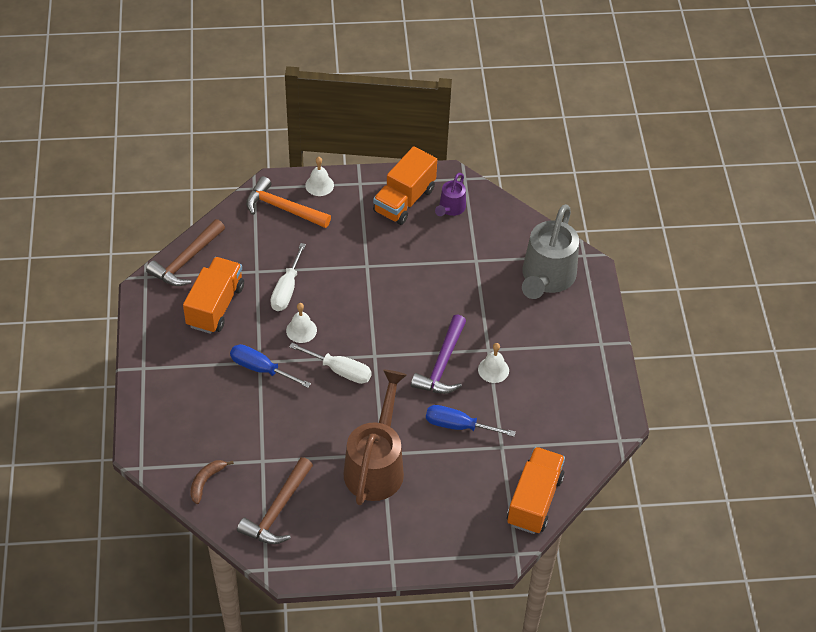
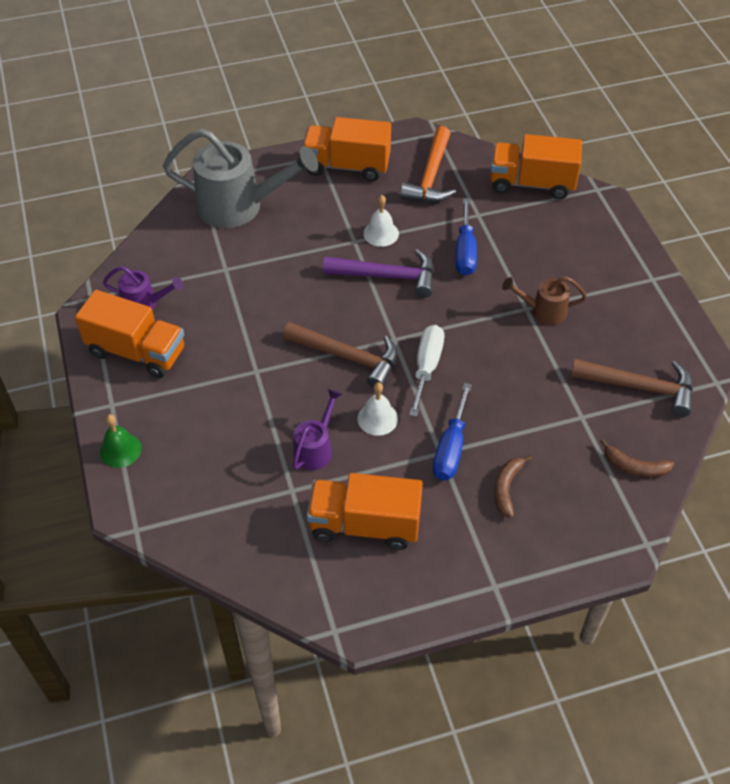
camera: 100 degrees left, 0 degrees up
(186, 260) = (291, 583): brown hammer -> brown hammer (348, 357)
(216, 394) = (506, 488): none -> brown banana
(283, 208) = (171, 484): orange hammer -> orange hammer (431, 176)
(286, 289) = (315, 448): white screwdriver -> purple watering can
(319, 185) = (120, 450): white bell -> green bell
(376, 465) = (543, 311): brown watering can -> brown watering can, size x0.50
(584, 361) = (347, 166): none -> orange truck

